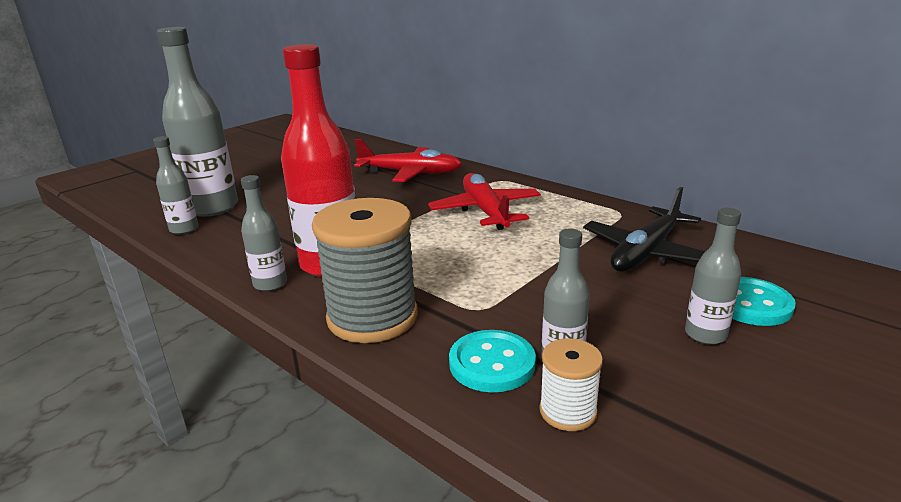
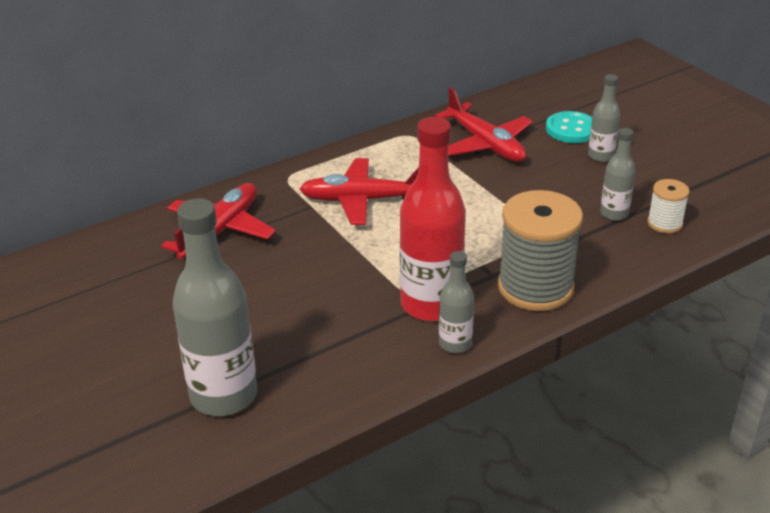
camera: 75 degrees left, 10 degrees up
(184, 229) = (281, 417): grey bottle -> none
(492, 363) = (611, 241): turquoise button -> none
(646, 252) = (485, 144): black plane -> red plane

